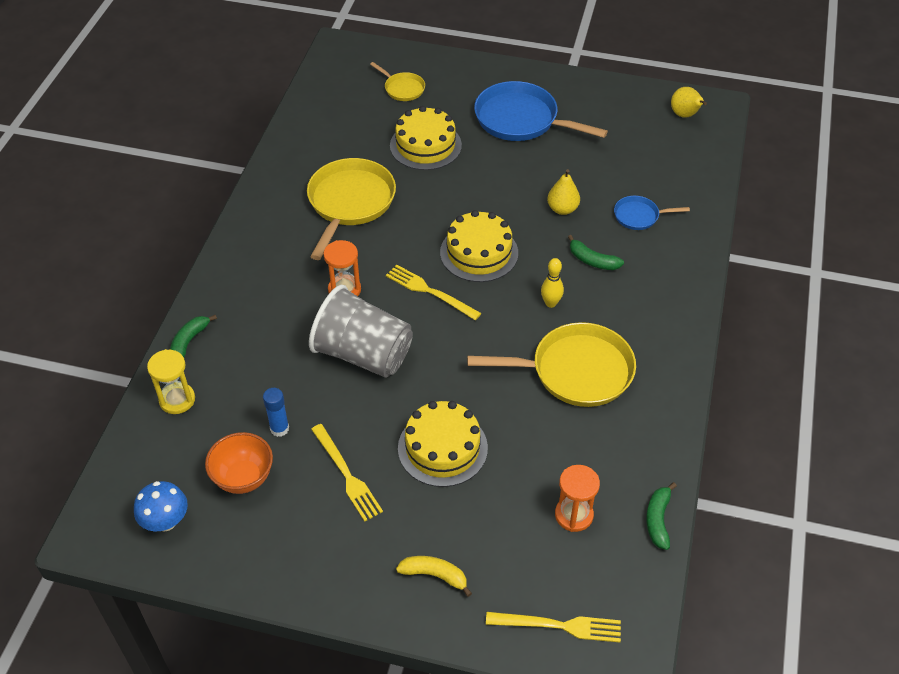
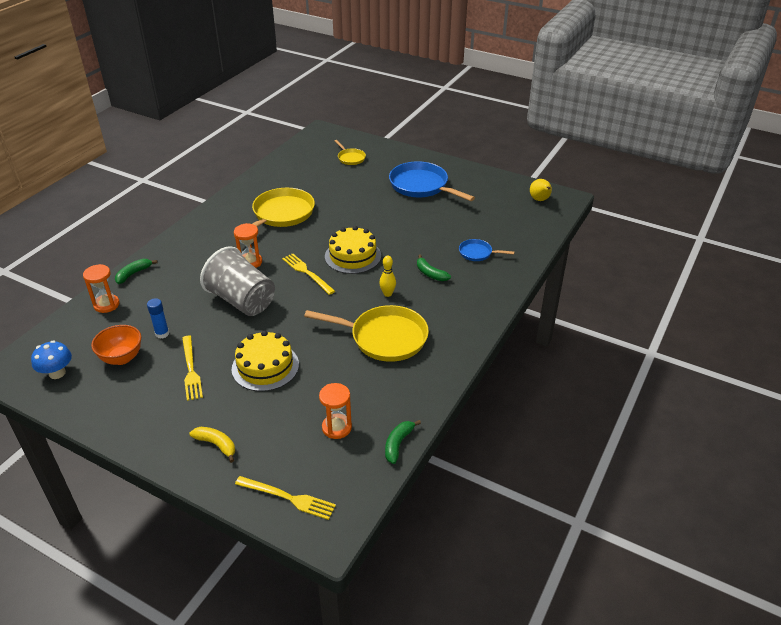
camera: 15 degrees right, 10 degrees down
(177, 400) = (106, 305): yellow hourglass -> orange hourglass
(425, 145) = (349, 191): yellow cake -> none
(562, 209) = (424, 240): yellow pear -> none

